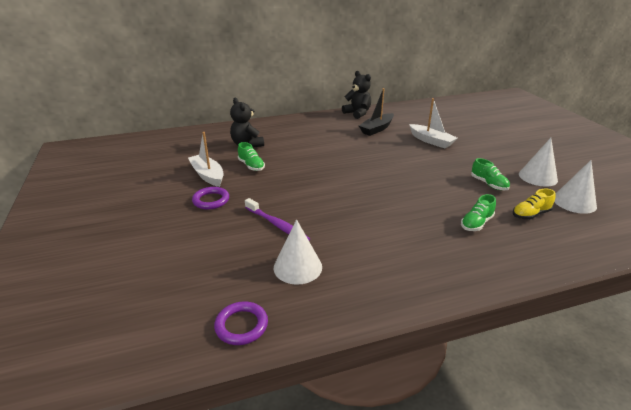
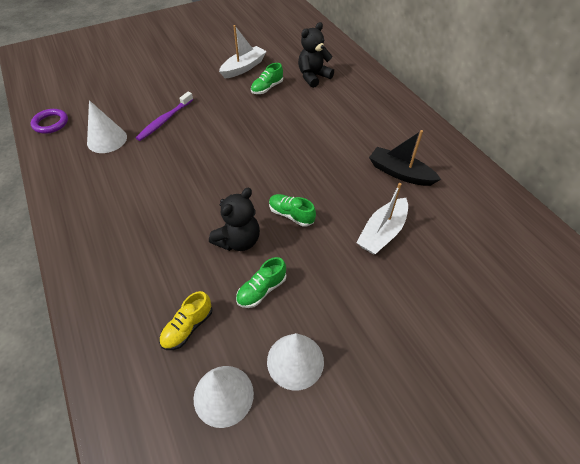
camera: 80 degrees right, 20 degrees up
(211, 200) = (201, 79): purple ring -> none
(357, 113) = (447, 151): black teddy bear -> black teddy bear (238, 240)
(476, 223) = (167, 265): green shoe -> green shoe (291, 215)
(530, 214) = (188, 327): yellow shoe -> yellow shoe turned 105 degrees counterclockwise

